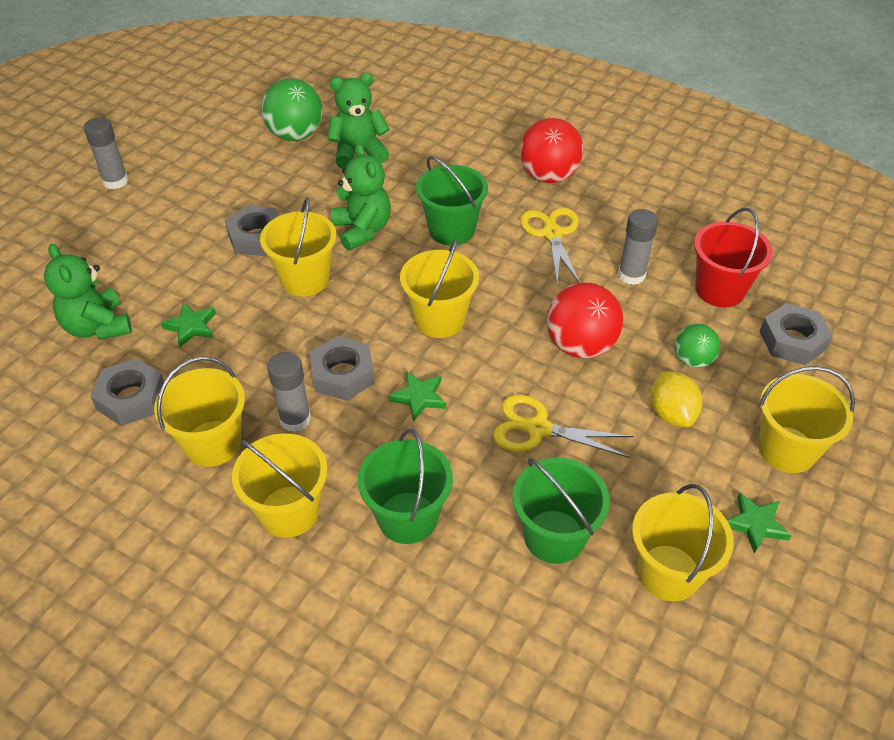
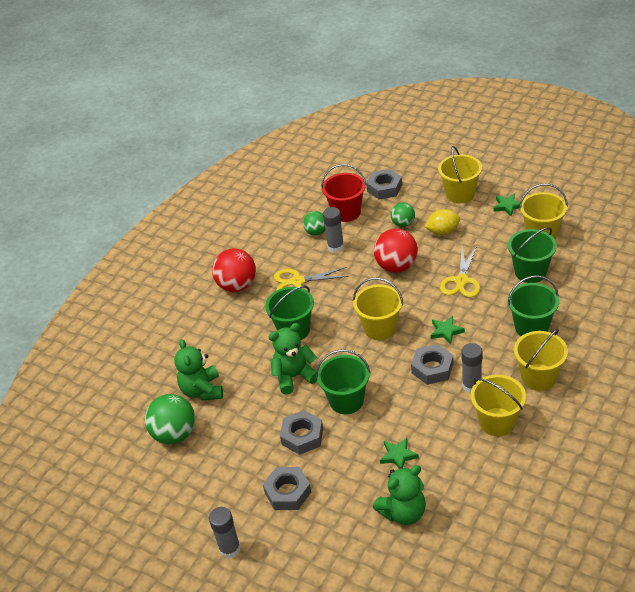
camera: 85 degrees left, 5 degrees down
(131, 398) = (467, 473): grey nut -> grey nut (287, 492)
(305, 279) = (346, 401): yellow bucket -> green bucket
(667, 254) = (316, 232): none -> green ball

